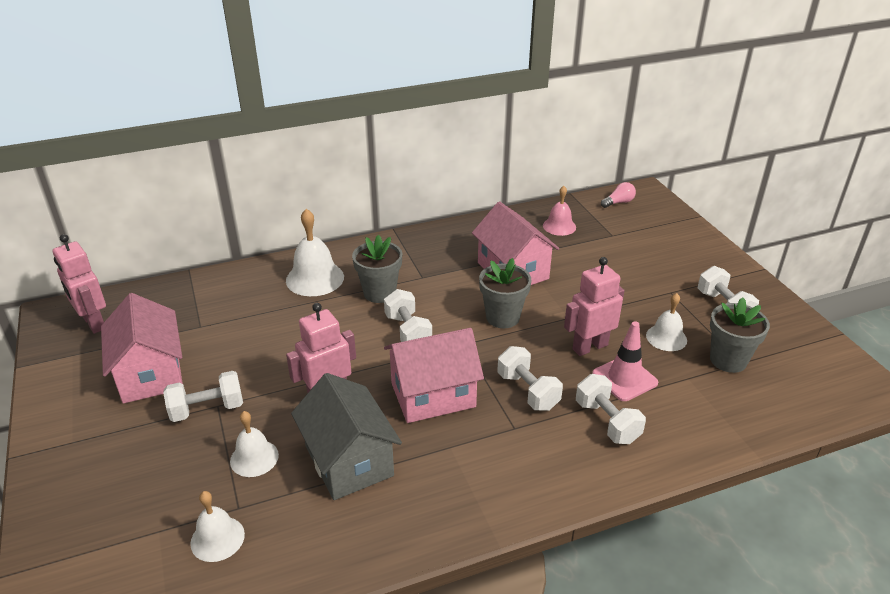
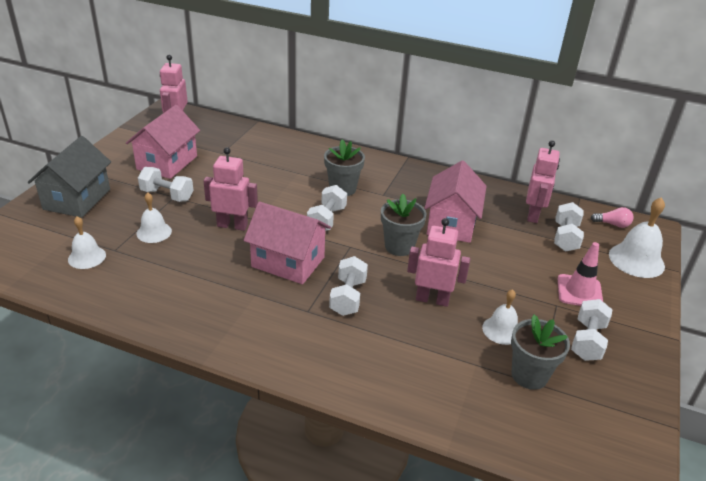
camera: 40 degrees right, 0 degrees up
(315, 278) = (317, 161): white bell -> white bell (636, 260)
(349, 461) = (194, 264): grey house -> grey house (77, 199)
(559, 226) = (533, 215): pink bell -> pink robot
(607, 422) = (371, 348): white dumbbell -> white dumbbell (565, 237)
(624, 378) = (426, 333): pink traffic cone -> pink traffic cone (579, 291)

